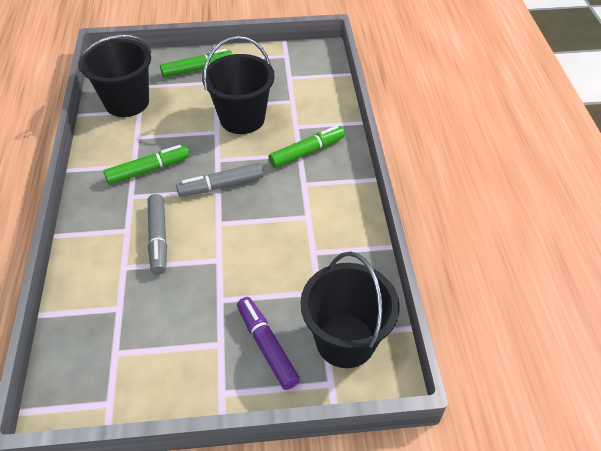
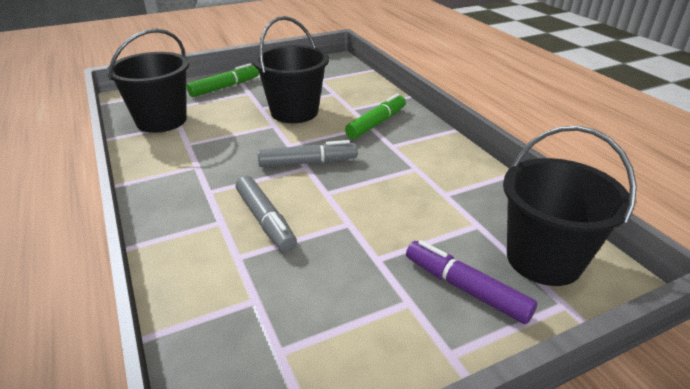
camera: 20 degrees left, 15 degrees down
(148, 170) = (217, 166): green marker -> none
(221, 185) = (308, 163): grey marker -> grey marker turned 150 degrees counterclockwise

